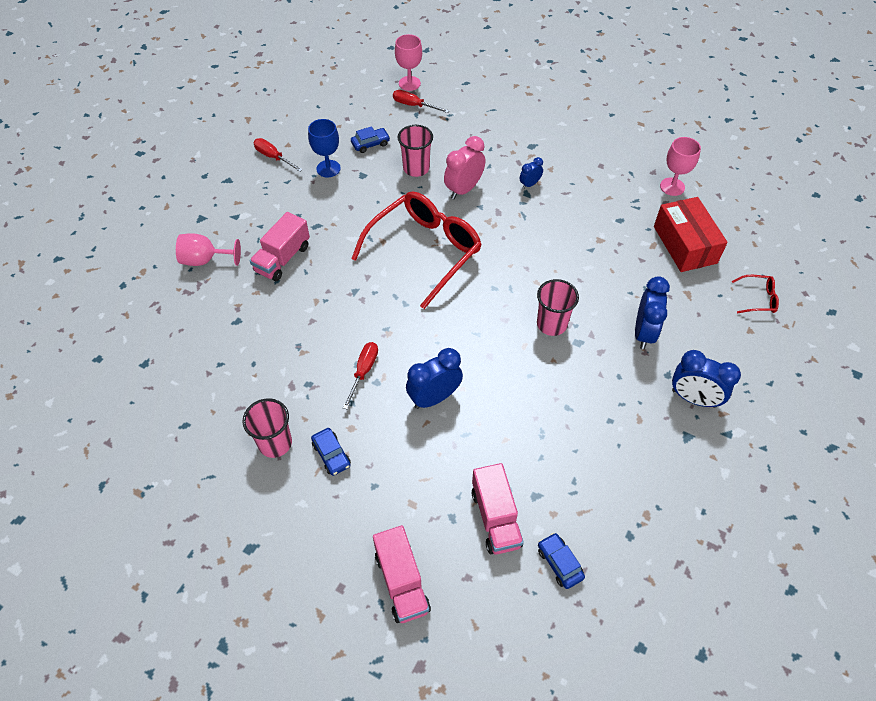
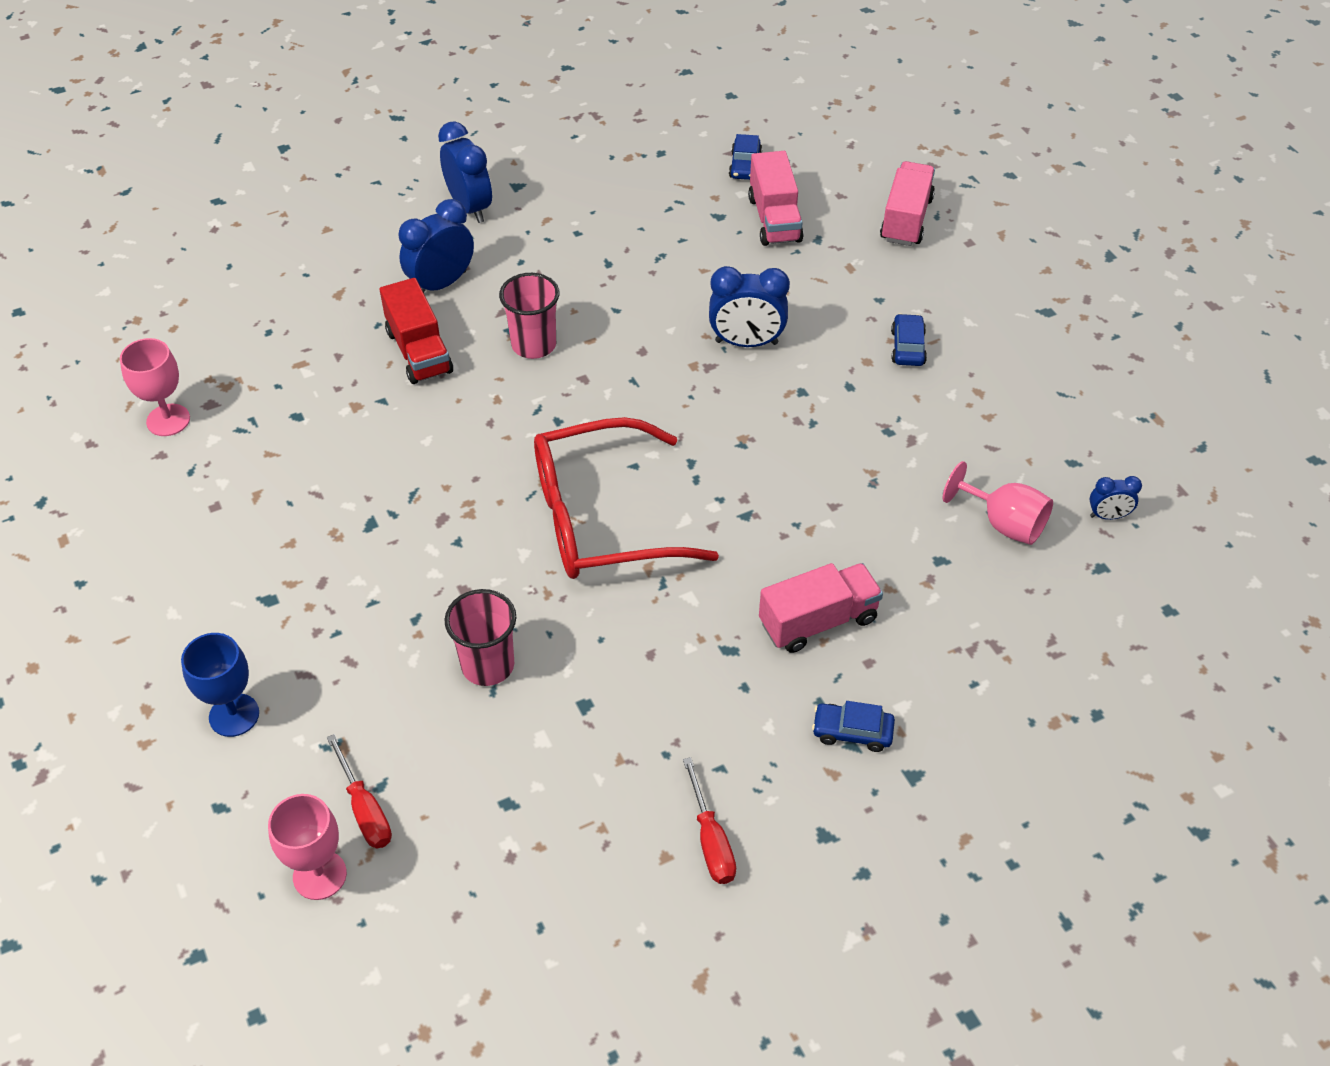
camera: 145 degrees left, 5 degrees down
(205, 260) = (943, 686): pink goblet -> pink goblet (1003, 523)
(275, 443) = (967, 389): pink cup -> none
(328, 168) = (631, 753): blue goblet -> blue goblet (234, 715)
(363, 371) = (809, 410): red screwdriver -> none
(370, 144) = (518, 765): blue car -> blue car (852, 732)
(463, 189) = (452, 583): pink clock -> none
(496, 518) = (774, 219): pink truck -> pink truck turned 150 degrees clockwise
(529, 184) = (350, 535): blue clock -> blue clock (1108, 516)
(605, 285) = (419, 351): none -> red truck
(685, 244) = (263, 343): red box -> none
(758, 299) = (272, 249): red glasses -> none

